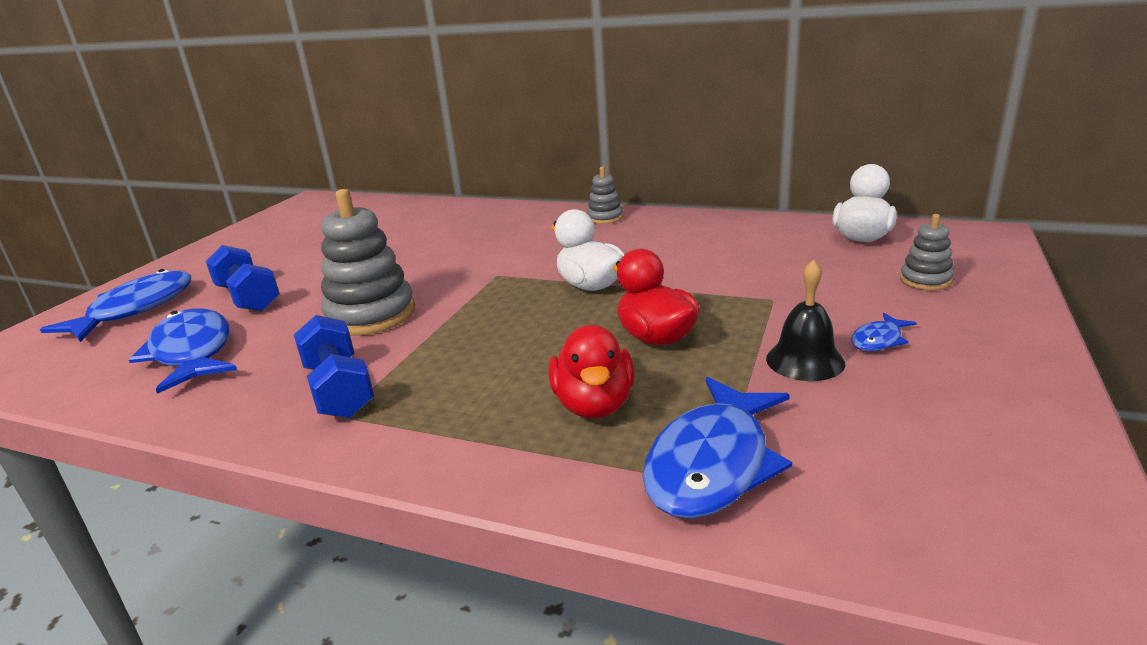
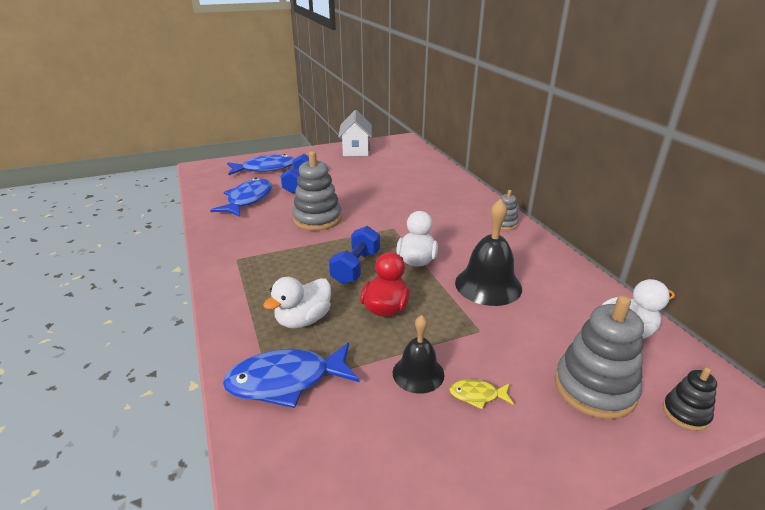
camera: 45 degrees right, 5 degrees up
(260, 233) = (356, 150): none -> white house
(339, 389) = (253, 247): blue dumbbell -> blue dumbbell (356, 267)
(594, 405) = (303, 320): red duck -> white duck
(700, 266) = (488, 285): none -> black bell
(878, 340) = (477, 395): blue fish -> yellow fish
(925, 280) = (594, 388): grey stacking toy -> grey stacking toy, size x1.93
(993, 258) = (685, 413): none -> black stacking toy

